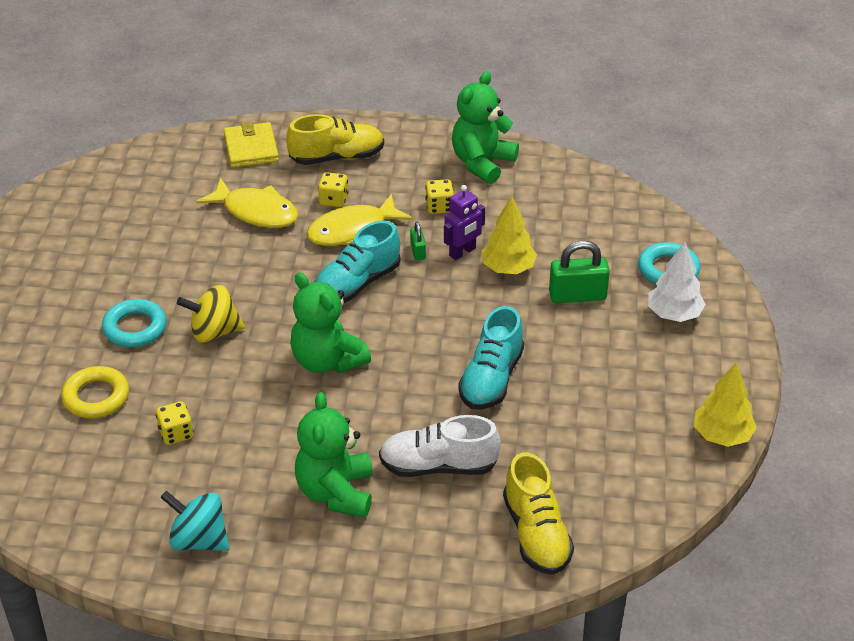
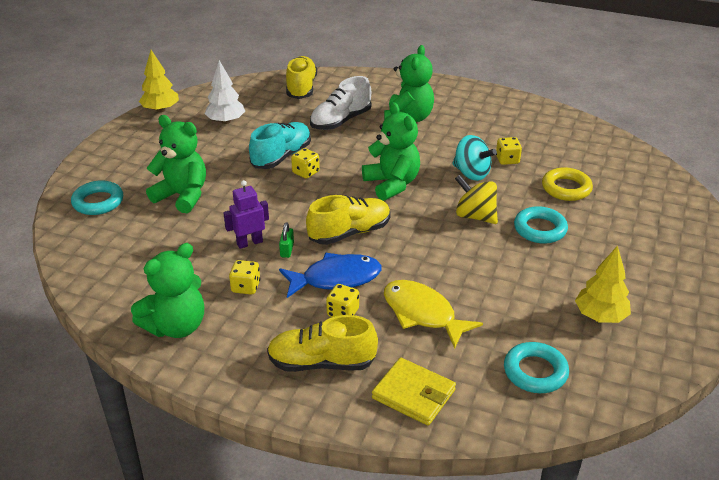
camera: 165 degrees left, 5 degrees down
(147, 181) = (535, 372): none -> turquoise ring
(199, 540) = (494, 111): turquoise spinning top -> turquoise spinning top (471, 173)
(214, 332) = (475, 216): yellow spinning top -> yellow spinning top turned 150 degrees counterclockwise
(251, 148) = (413, 394): yellow wallet -> yellow wallet turned 60 degrees counterclockwise
(352, 230) = (336, 278): yellow fish -> blue fish
(357, 283) = (349, 233): turquoise shoe -> yellow shoe
(438, 466) = (341, 121): white shoe -> white shoe turned 120 degrees clockwise
(446, 359) = (305, 172): none -> yellow dice
(508, 268) = (221, 224): yellow tree -> yellow tree (600, 316)
(577, 295) = (182, 196): green padlock -> green teddy bear
(674, 314) = (124, 173): white tree -> white tree (226, 121)

